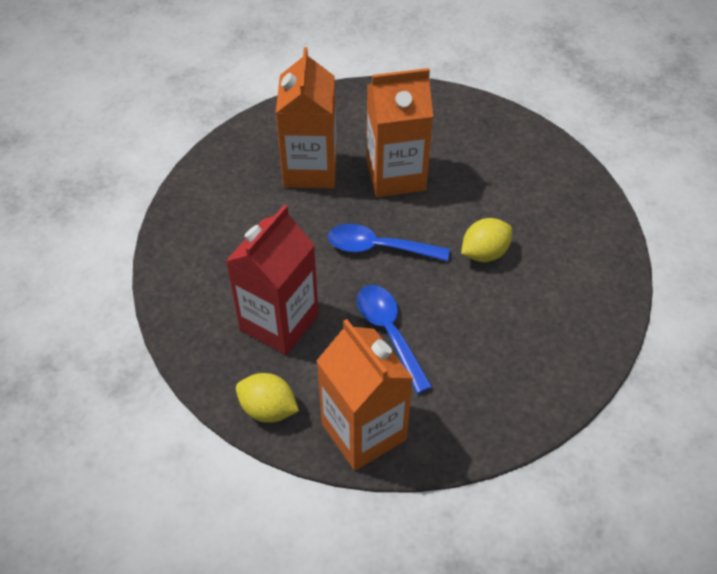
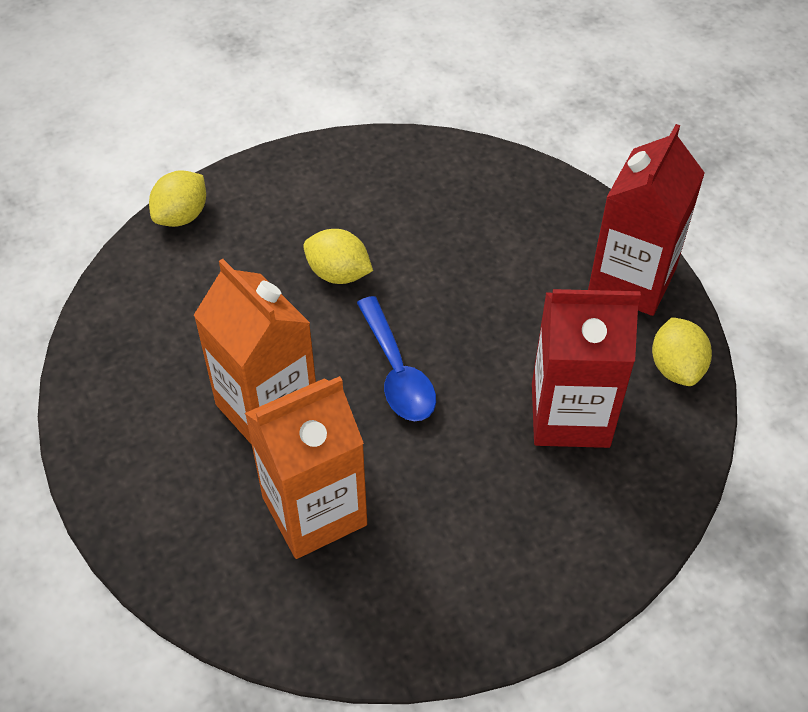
camera: 120 degrees left, 0 degrees up
(363, 431) = (632, 280): orange carton -> red carton
(389, 332) = (505, 310): blue spoon -> none
(590, 191) = (182, 216): none -> yellow lemon

